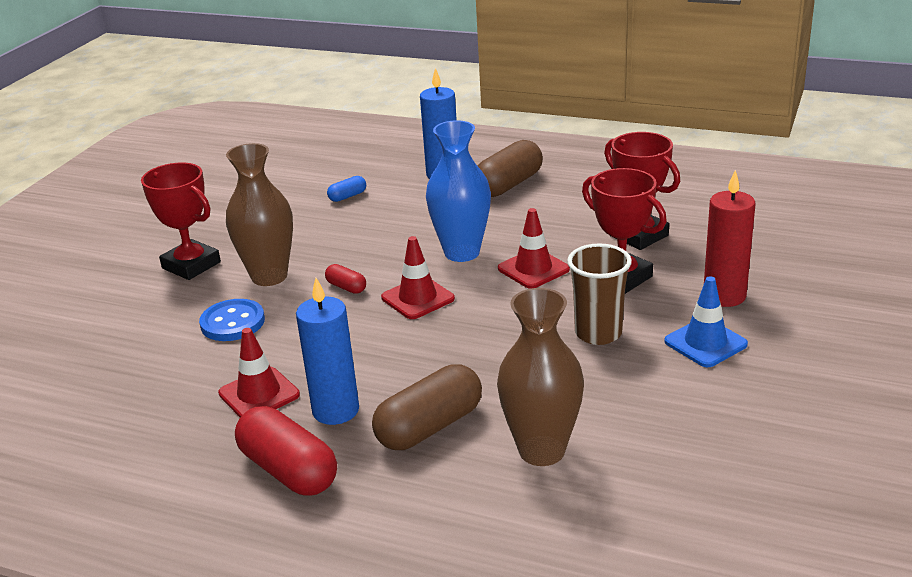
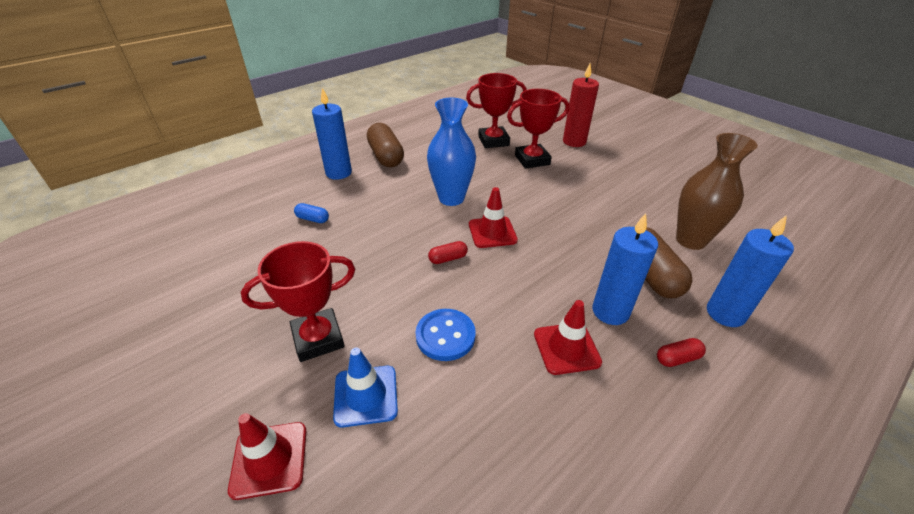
camera: 65 degrees left, 10 degrees up
(269, 276) = (391, 294): brown vase -> none
(288, 470) = (677, 358): red capsule -> red capsule, size x0.48
(347, 196) = (313, 219): blue capsule -> blue capsule turned 60 degrees counterclockwise
(395, 499) = (725, 313): none -> blue candle
(533, 269) = (497, 181): red traffic cone -> red traffic cone (269, 459)
(598, 333) = (583, 185): brown cup -> none
(705, 343) = (613, 161): blue traffic cone -> blue traffic cone (366, 395)

